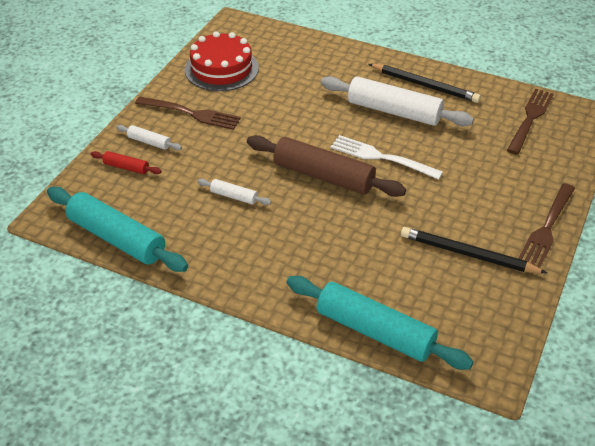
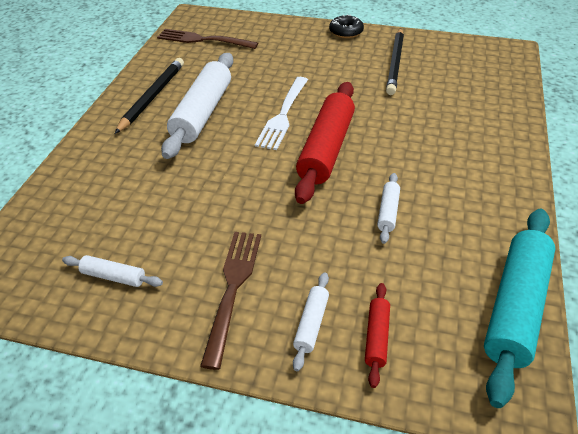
camera: 100 degrees left, 0 degrees up
(221, 69) = (113, 276): red cake -> white rolling pin
(323, 176) = (326, 149): brown rolling pin -> red rolling pin
(375, 331) = (510, 100): turquoise rolling pin -> none
(547, 228) = (346, 32): brown fork -> black donut

